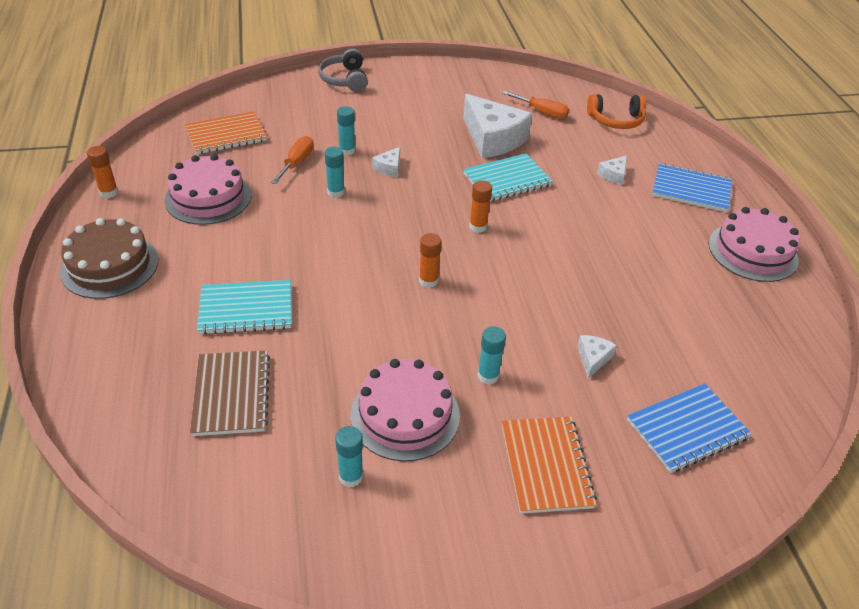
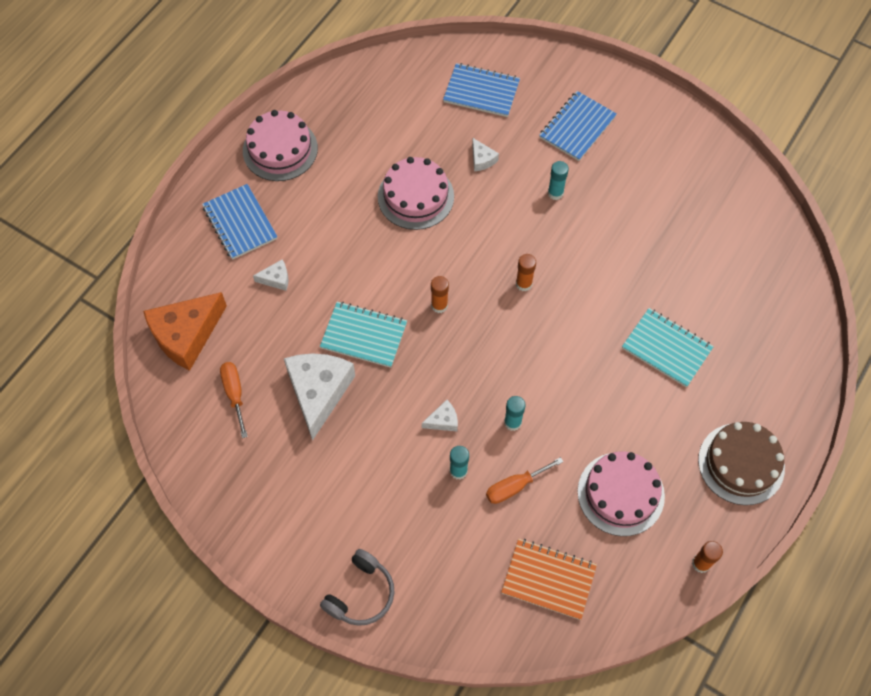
camera: 135 degrees left, 20 degrees up
(231, 394) = (717, 287): brown notebook -> none
(351, 476) = (685, 192): turquoise glue stick -> none
(405, 415) = (626, 204): pink cake -> pink cake (415, 196)
(546, 466) = (577, 127): orange notebook -> blue notebook
(593, 359) = (482, 159): white cheese -> white cheese turned 90 degrees counterclockwise
(616, 120) = (186, 335): orange headphones -> orange cheese

